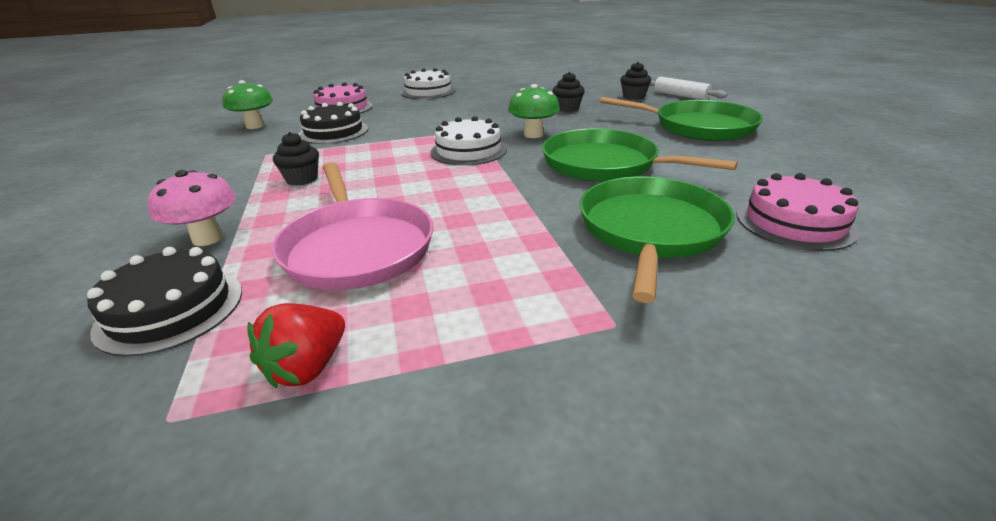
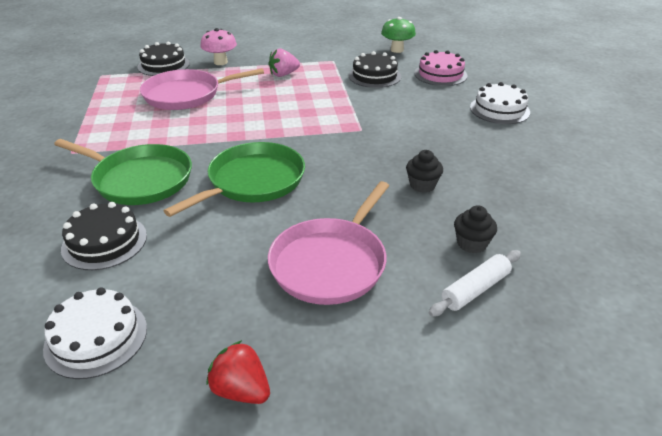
camera: 95 degrees right, 5 degrees up
(302, 179) = (283, 74): black cupcake -> pink strawberry
(308, 367) = (105, 92): red strawberry -> red strawberry (241, 390)
(468, 150) = (311, 126): white cake -> white cake (96, 337)
(533, 134) = (339, 156): green mushroom -> none
(698, 127) = (331, 263): green pan -> pink pan
(794, 222) = (104, 242): pink cake -> black cake

